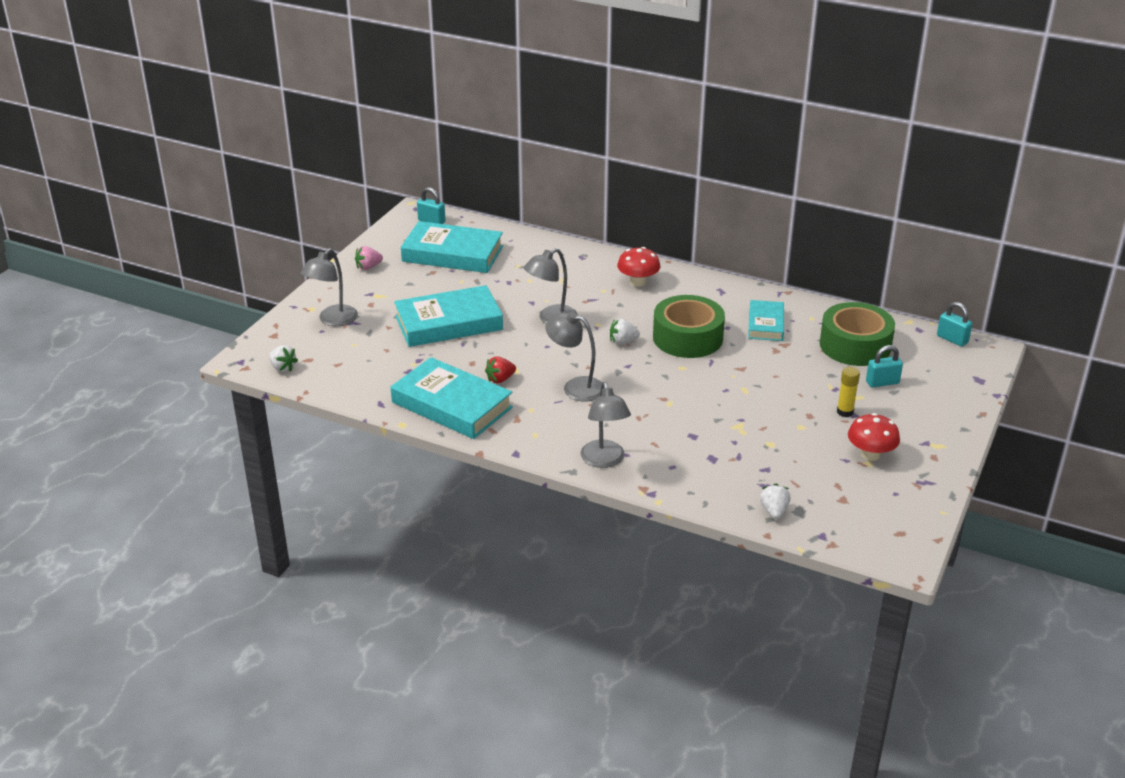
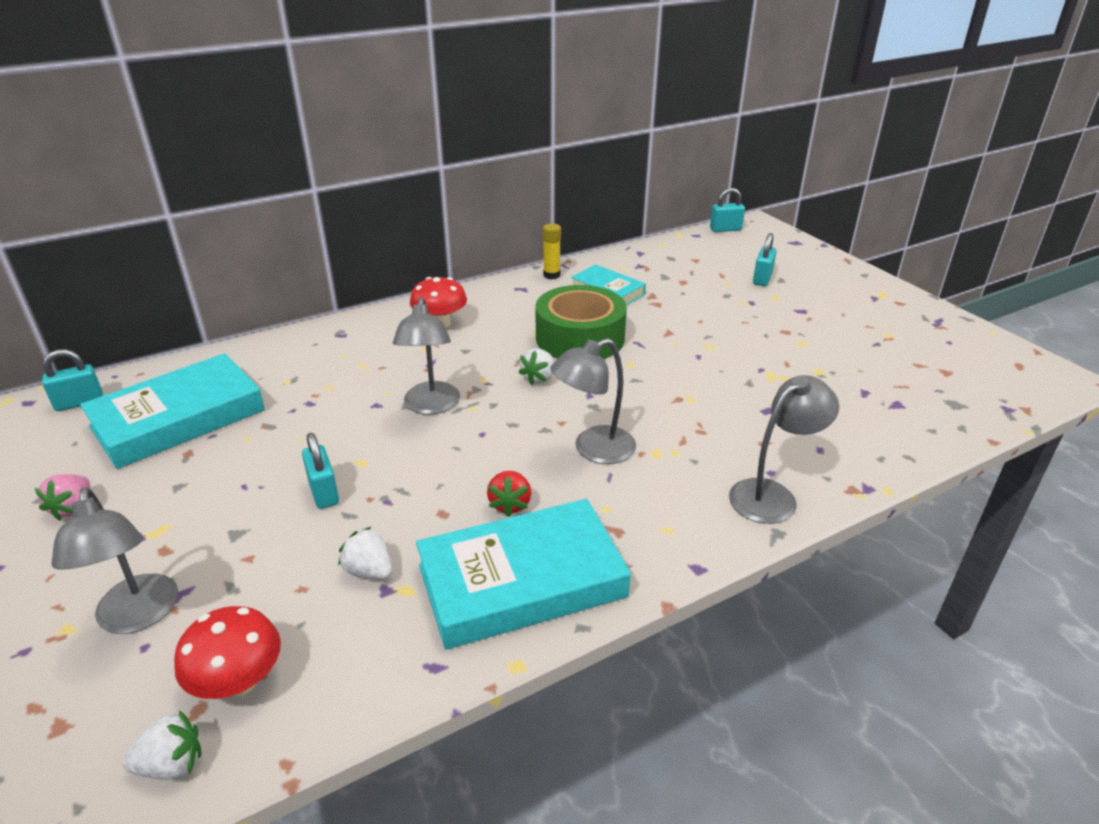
camera: 55 degrees left, 0 degrees up
(449, 323) = (324, 492): turquoise book -> turquoise padlock
(604, 460) = (772, 495): grey lamp -> grey lamp turned 60 degrees counterclockwise
(774, 511) = (949, 419): white strawberry -> white strawberry (369, 571)
(845, 412) = (794, 313): yellow glue stick -> yellow glue stick (551, 275)
(855, 345) = (690, 267): green tape -> none
(870, 454) = (876, 328): red mushroom -> red mushroom (238, 682)

